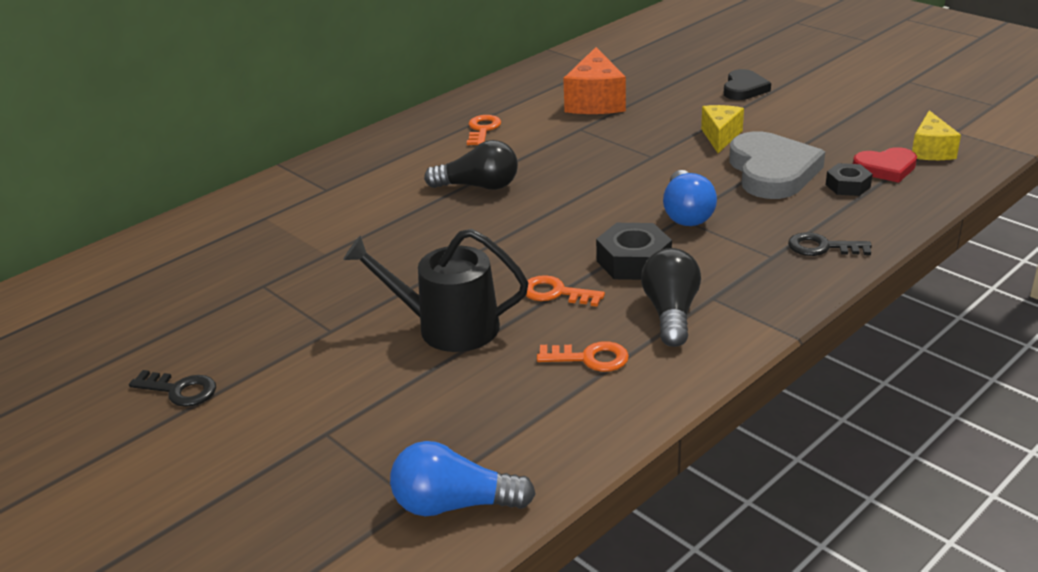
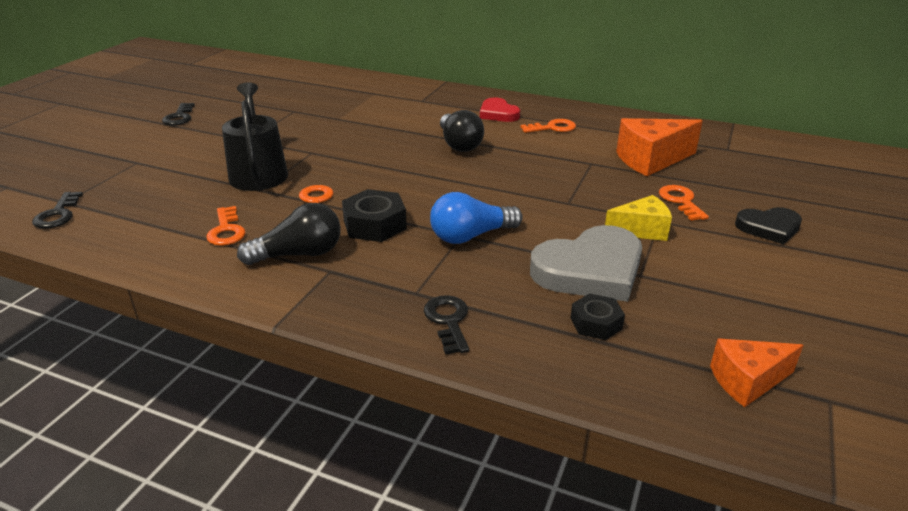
camera: 65 degrees right, 0 degrees up
(454, 504) = (58, 214): blue light bulb -> black key
(681, 109) = (681, 201): none -> orange key
(885, 168) = (663, 347): red heart -> red heart (498, 114)
(931, 150) = (747, 381): yellow cheese -> orange cheese

